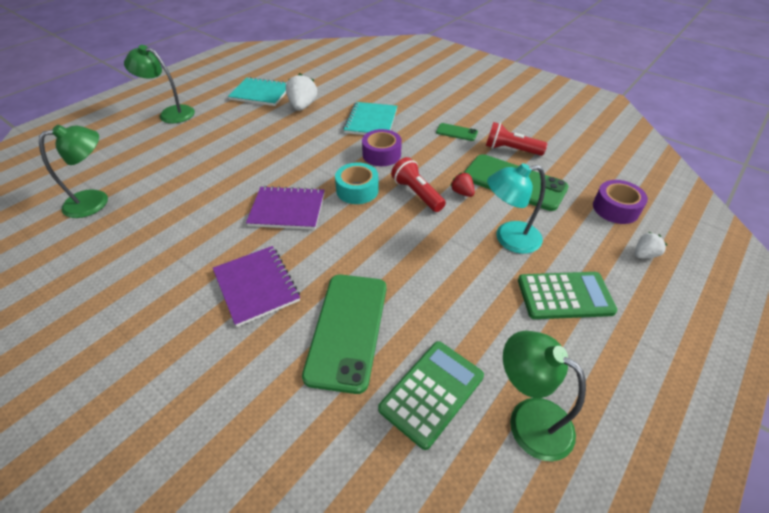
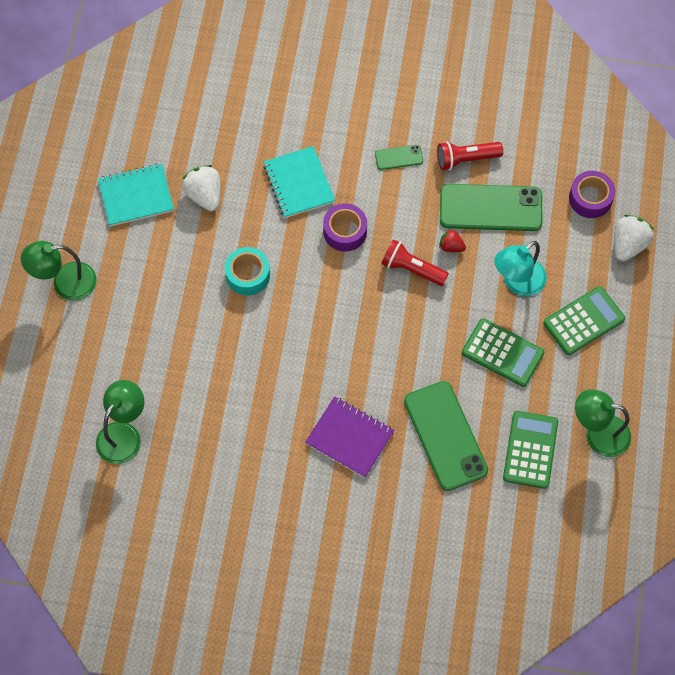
camera: 30 degrees left, 20 degrees up
(287, 209) = (310, 350): purple notebook -> none
(357, 190) = (355, 293): turquoise tape -> turquoise tape (248, 275)
(459, 285) = (502, 353): none -> green calculator
(644, 254) = (628, 245): white strawberry -> white strawberry, size x1.74

